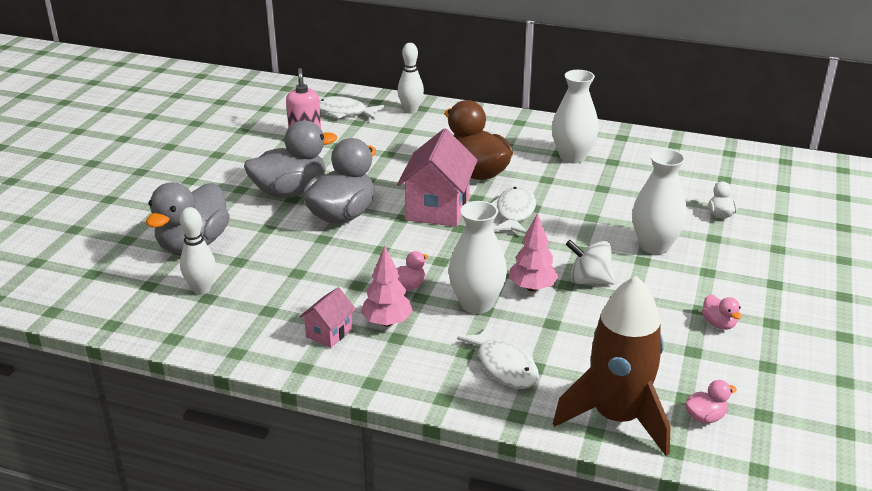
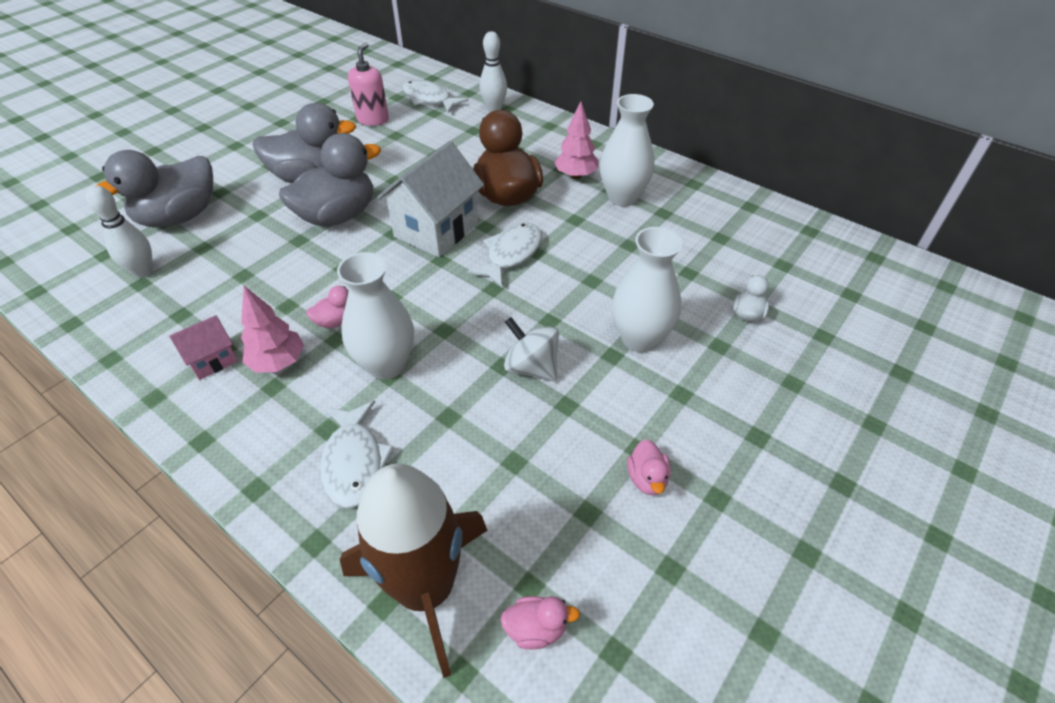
camera: 20 degrees right, 15 degrees up
(438, 208) = (436, 230): pink house -> white house
(532, 288) = (461, 359): pink tree -> pink tree (576, 176)

